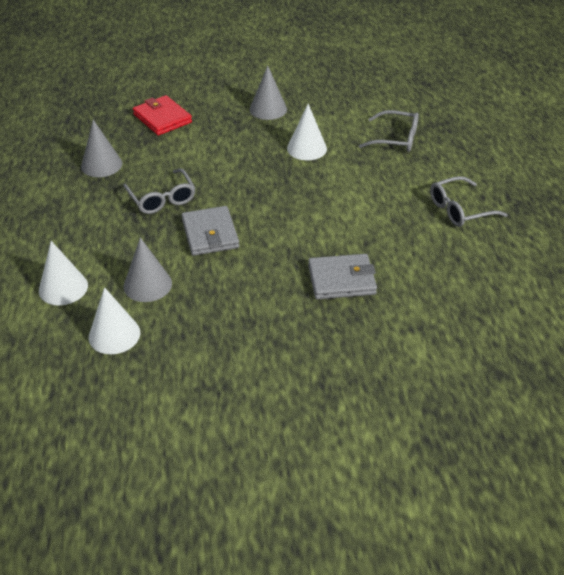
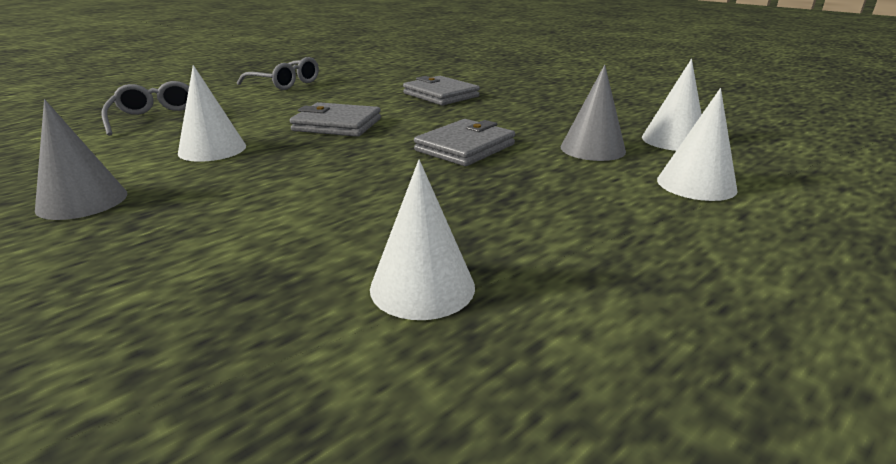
camera: 125 degrees left, 15 degrees down
(101, 165) = (422, 287): grey cone -> white cone
(161, 198) = (441, 194): grey glasses -> none
(162, 118) = (163, 295): red wallet -> none
(309, 201) = (337, 125): none -> grey wallet

